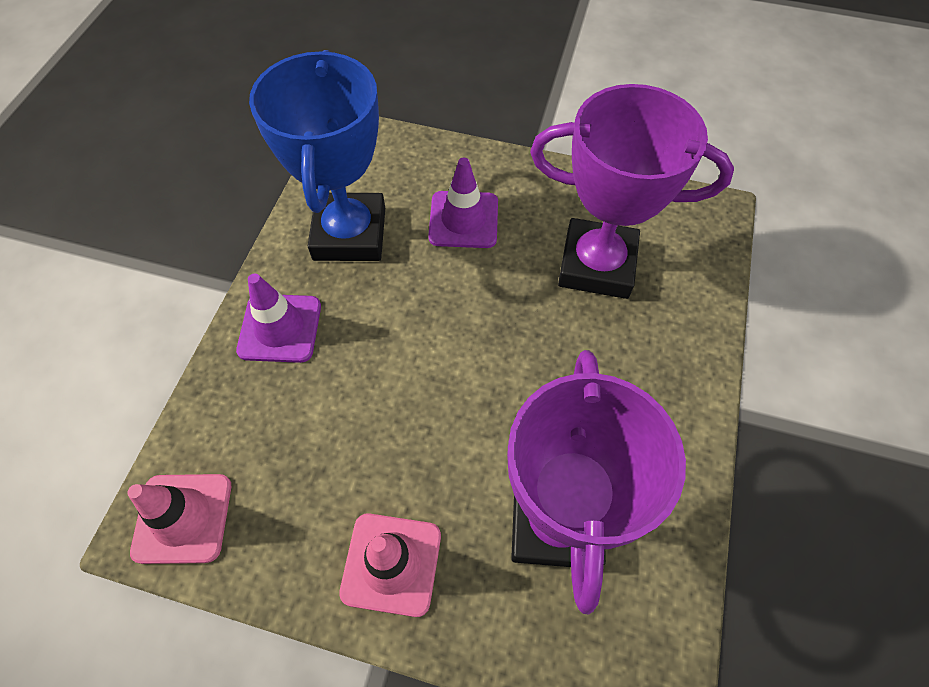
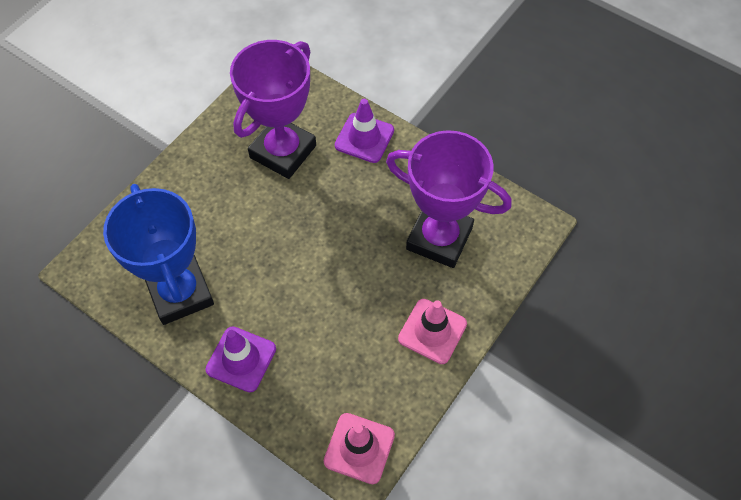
camera: 70 degrees left, 0 degrees up
(349, 234) = (180, 293): blue trophy -> blue trophy turned 45 degrees clockwise
(463, 220) = (206, 215): purple traffic cone -> purple traffic cone (364, 138)

